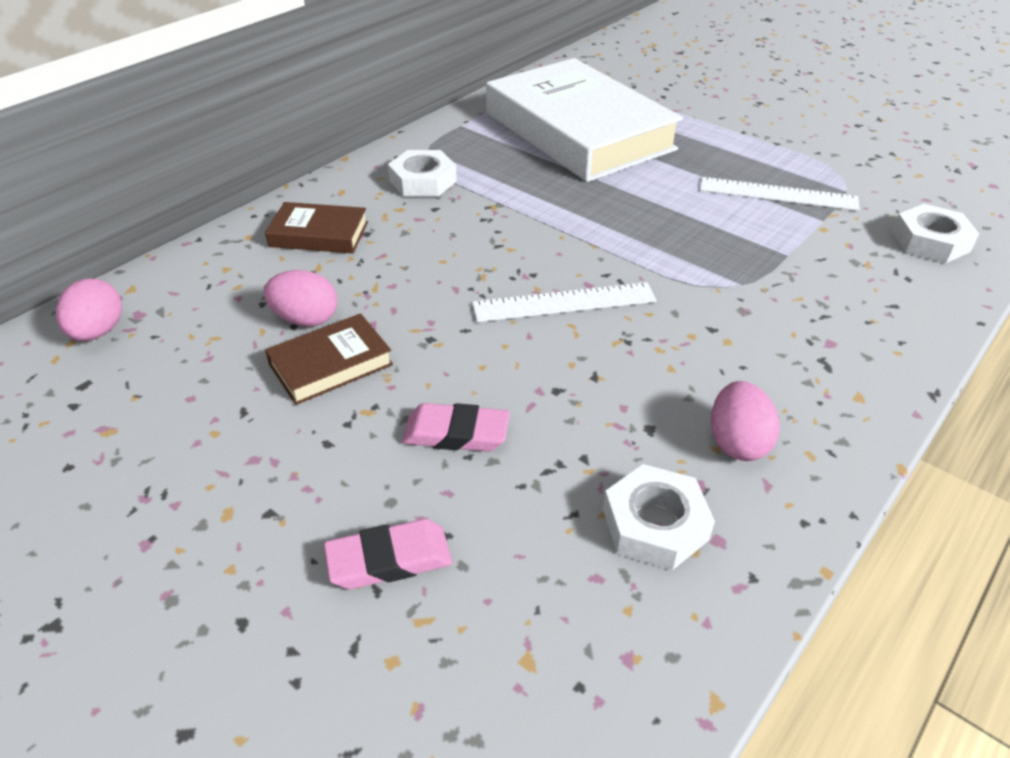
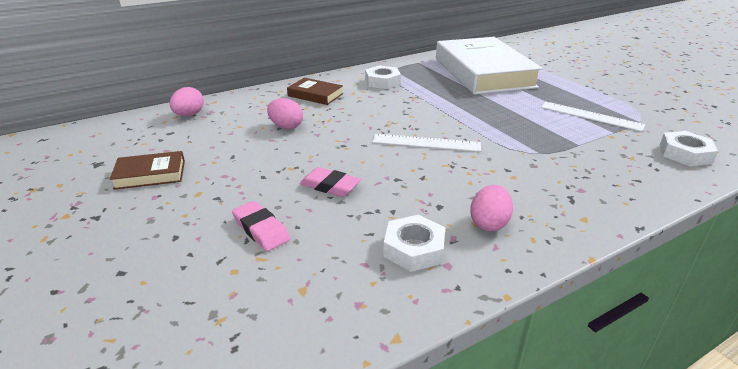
camera: 20 degrees right, 10 degrees down
(331, 364) = (286, 146): brown book -> brown book (150, 174)
(389, 560) = (261, 229): pink eraser -> pink eraser turned 45 degrees clockwise

